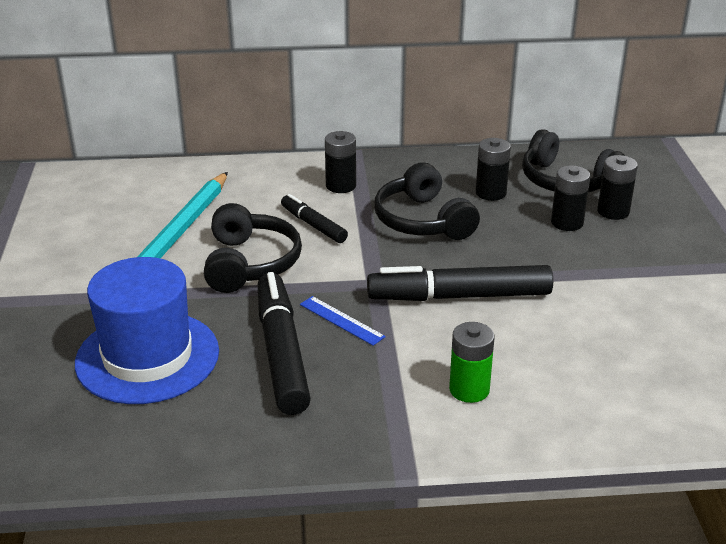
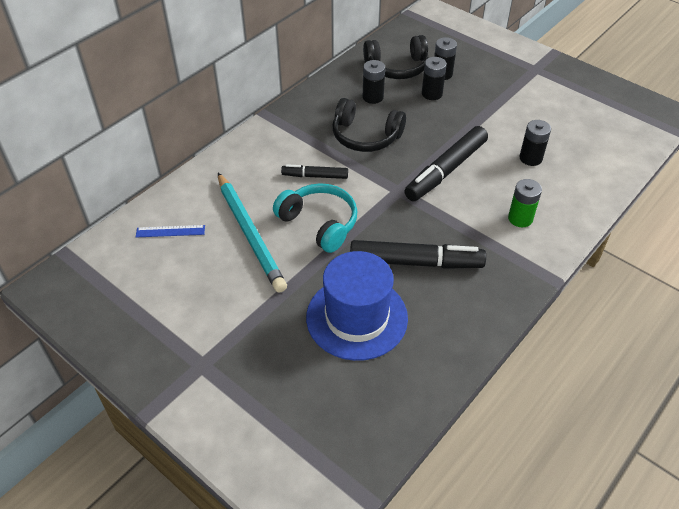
camera: 45 degrees left, 15 degrees up
(249, 263) = (319, 223): black headphones -> turquoise headphones
(282, 352) = (416, 262): black marker -> black marker turned 150 degrees clockwise
(341, 186) = (290, 140): black battery -> black battery (530, 158)
(341, 320) = (415, 223): blue ruler -> blue ruler (170, 231)

